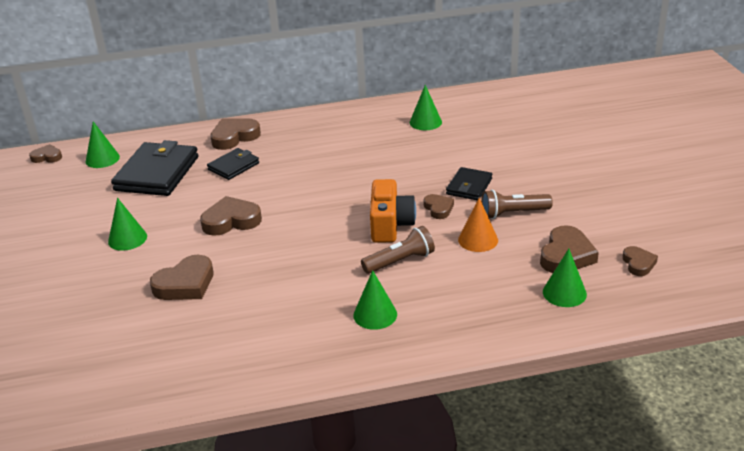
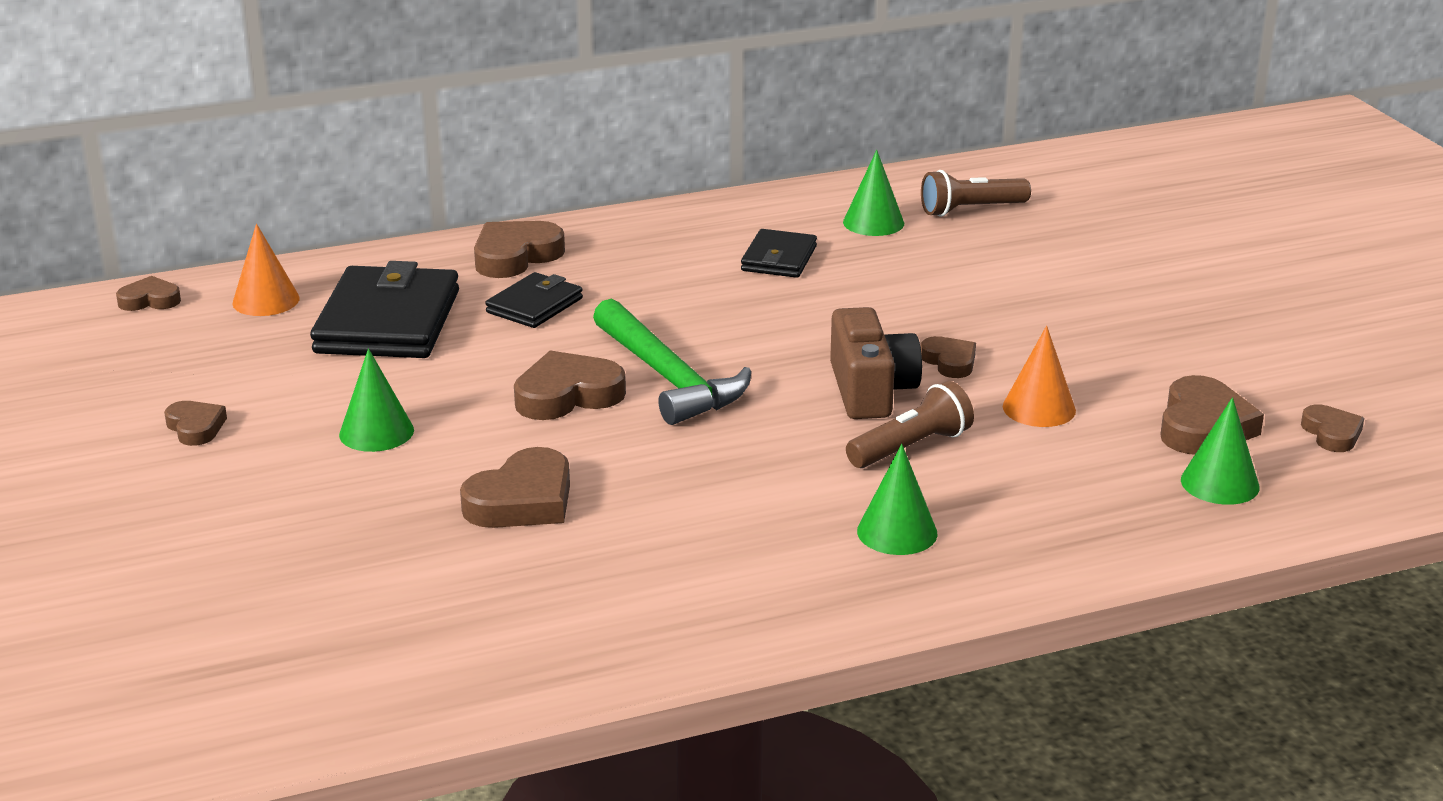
camera: 10 degrees left, 5 degrees down
(40, 232) = (195, 427): none -> brown heart
(102, 159) = (266, 300): green cone -> orange cone
(286, 212) = (668, 378): none -> green hammer
(390, 225) = (870, 390): orange camera -> brown camera
(469, 186) = (992, 325): black wallet -> black wallet (779, 259)
(513, 213) = (1087, 365): brown flashlight -> brown flashlight (971, 210)

